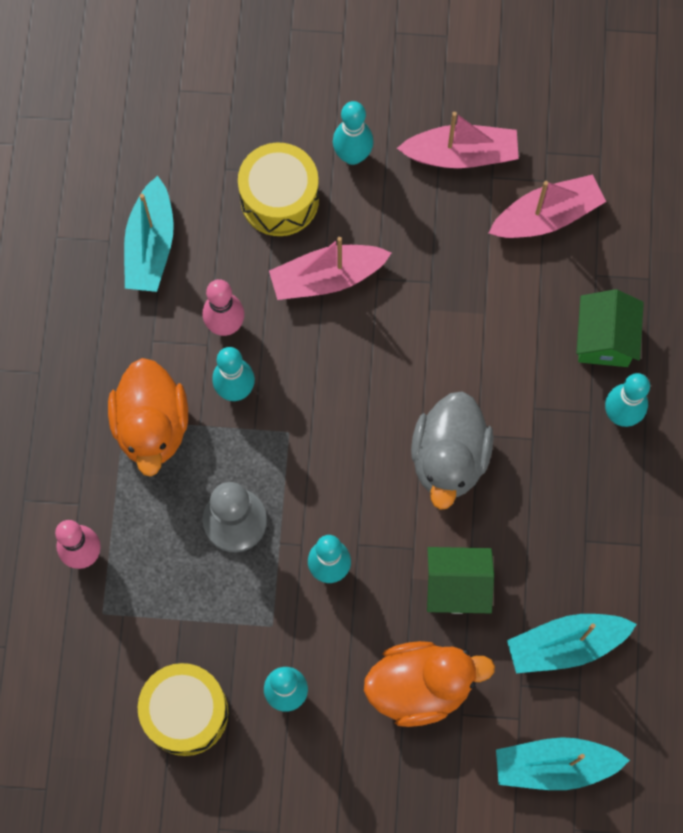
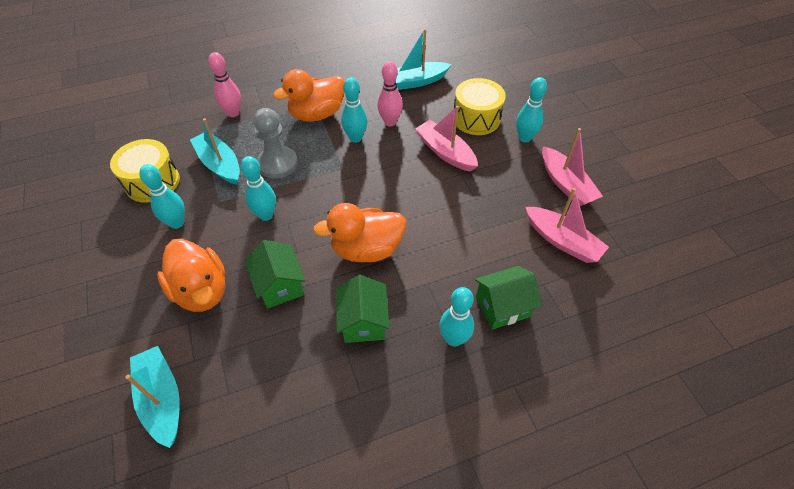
camera: 65 degrees right, 20 degrees down
(449, 458) = (366, 249): grey duck -> orange duck
(554, 506) = (363, 322): none -> green house
(565, 645) = (260, 370): turquoise boat -> turquoise boat (219, 164)

